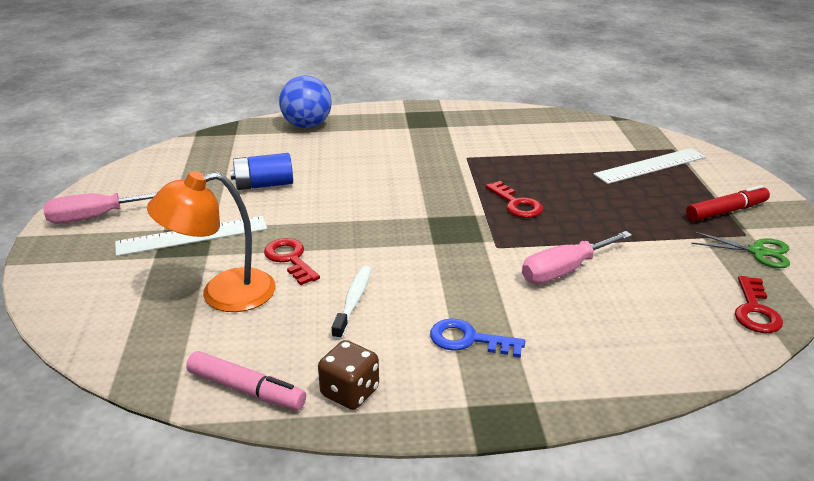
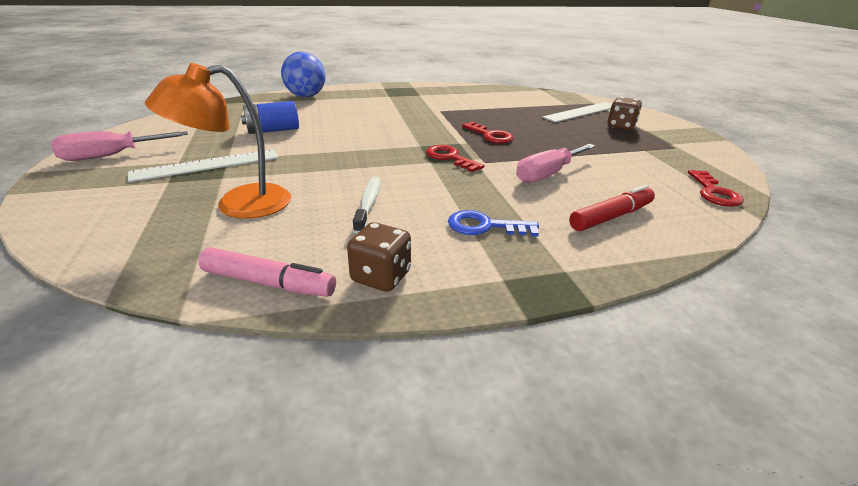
camera: 10 degrees left, 0 degrees up
(290, 259) = (303, 177): red key -> red key (450, 158)
(691, 194) = (621, 126): none -> brown dice
(726, 211) = (651, 134): red marker -> red marker (611, 217)
(758, 252) = (690, 156): green scissors -> none

